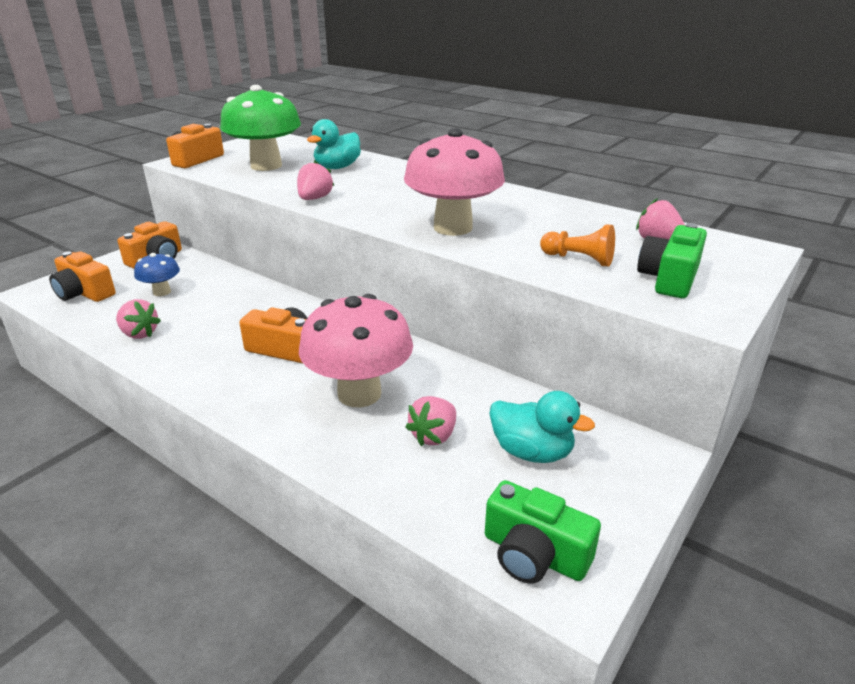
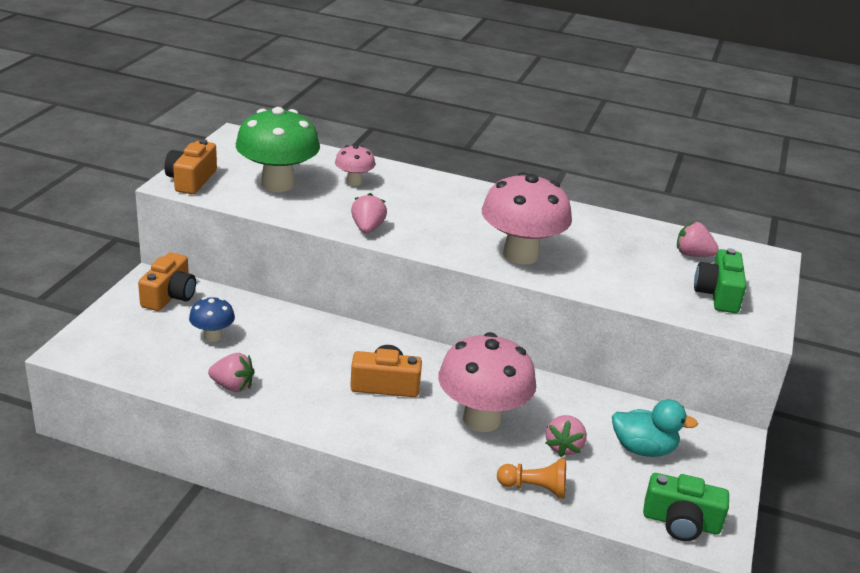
camera: 20 degrees left, 0 degrees up
(84, 293) = (129, 346): orange camera -> none
(337, 167) = (354, 182): turquoise duck -> pink mushroom
(579, 259) = (642, 281): orange pawn -> orange pawn (534, 488)

